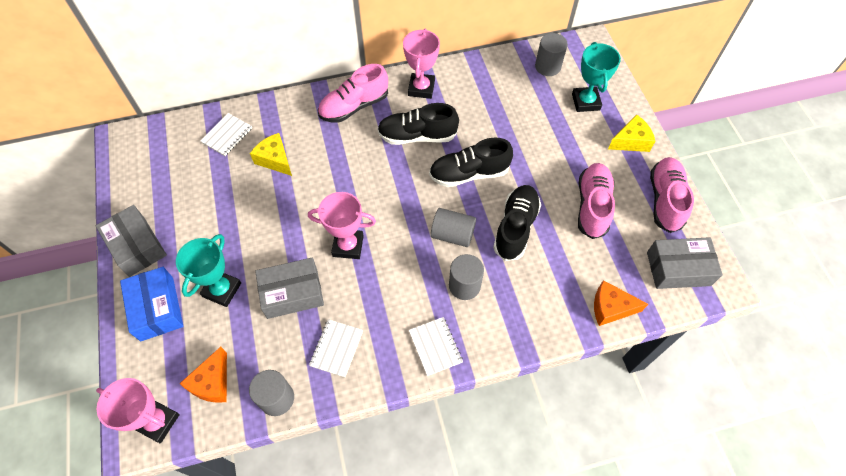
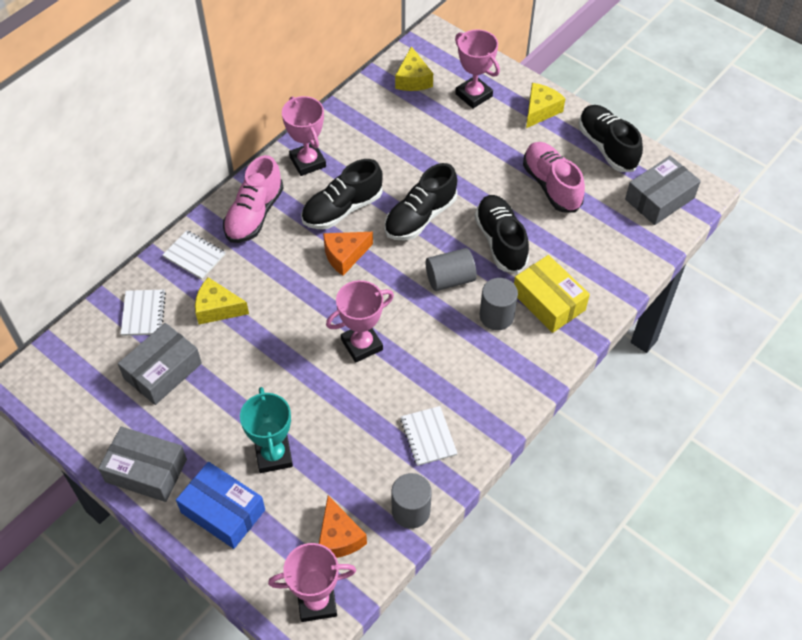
camera: 35 degrees left, 5 degrees down
(292, 293) = (345, 416): grey box -> grey box (162, 371)
(435, 346) = (513, 381): white notebook -> white notebook (194, 256)
(515, 299) = (548, 301): none -> yellow box
(548, 66) = (413, 79): grey cylinder -> yellow cheese
(585, 102) = (473, 95): turquoise trophy -> pink trophy
(611, 308) = (631, 262): orange cheese -> orange cheese (345, 255)
(665, 200) = (607, 147): pink shoe -> black shoe

